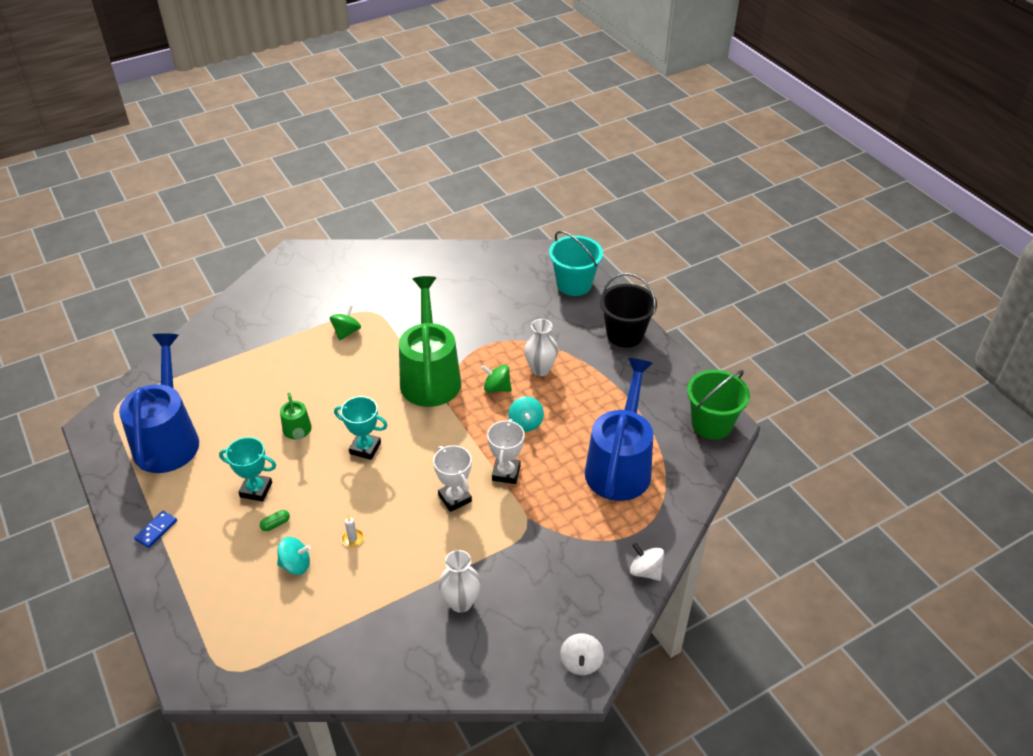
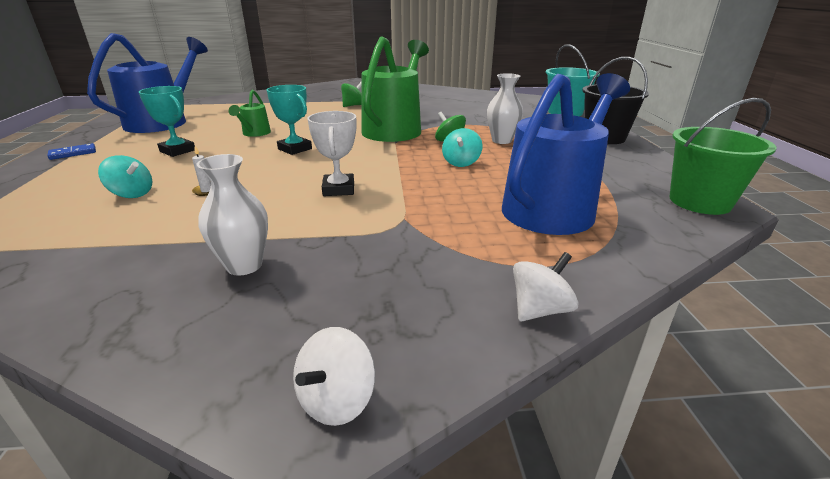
camera: 25 degrees right, 15 degrees down
(275, 524) = (159, 169): green capsule -> none
(506, 473) = (411, 185): white trophy -> none
(645, 571) = (540, 310): white spinning top -> white spinning top turned 75 degrees clockwise

